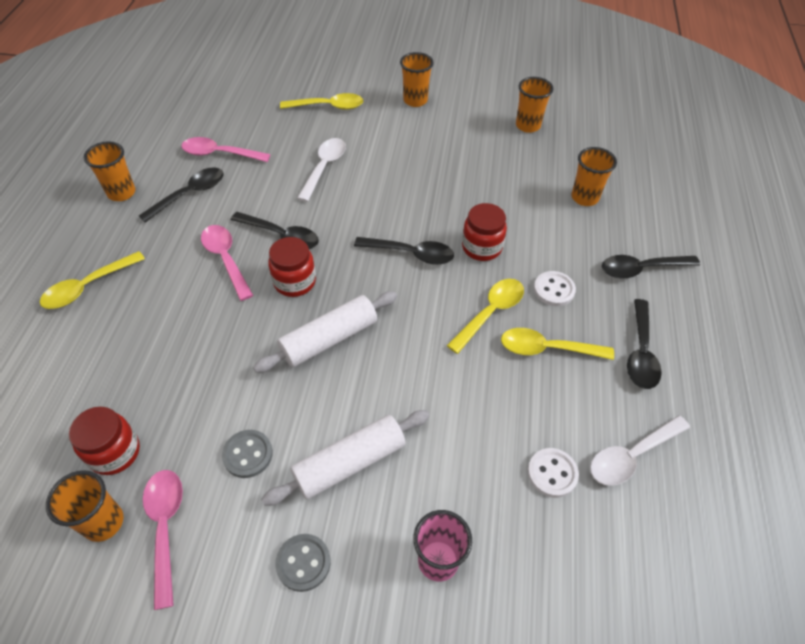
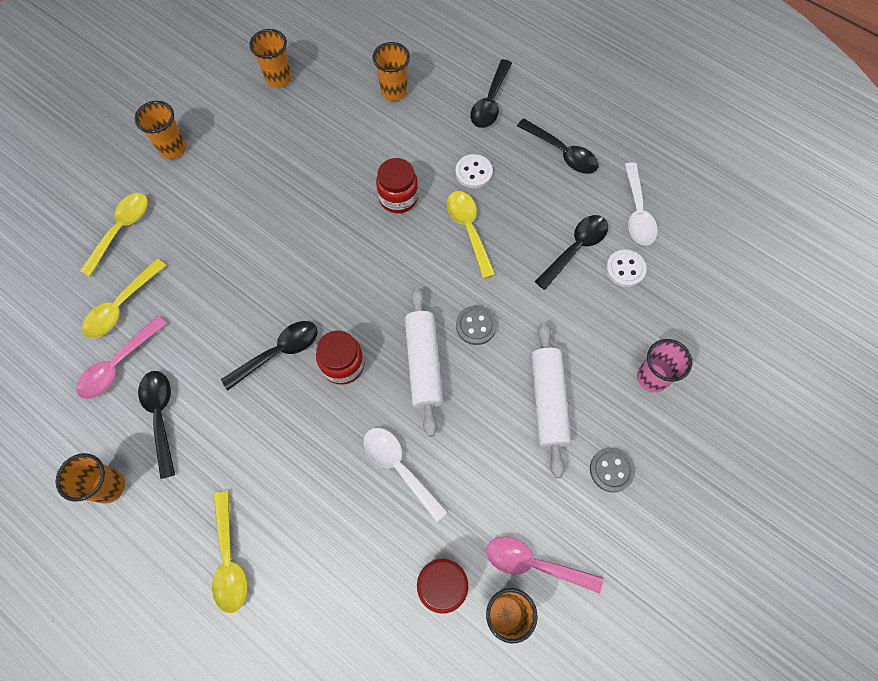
camera: 60 degrees left, 15 degrees up
(226, 259) = (276, 414): pink spoon -> none
(248, 454) = (501, 475): grey button -> grey button (476, 326)
(324, 167) = (211, 274): white spoon -> white spoon (399, 467)
(411, 254) = (370, 255): black spoon -> black spoon (575, 248)
(547, 349) = (524, 210): yellow spoon -> yellow spoon (121, 306)

